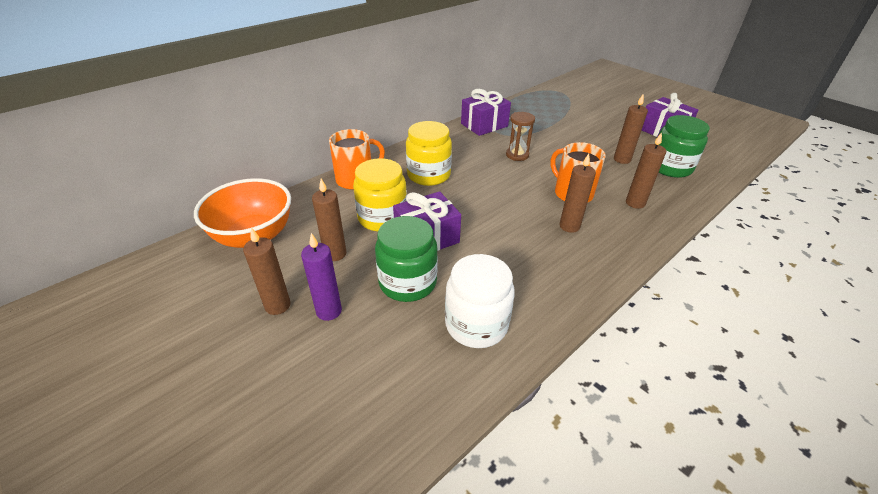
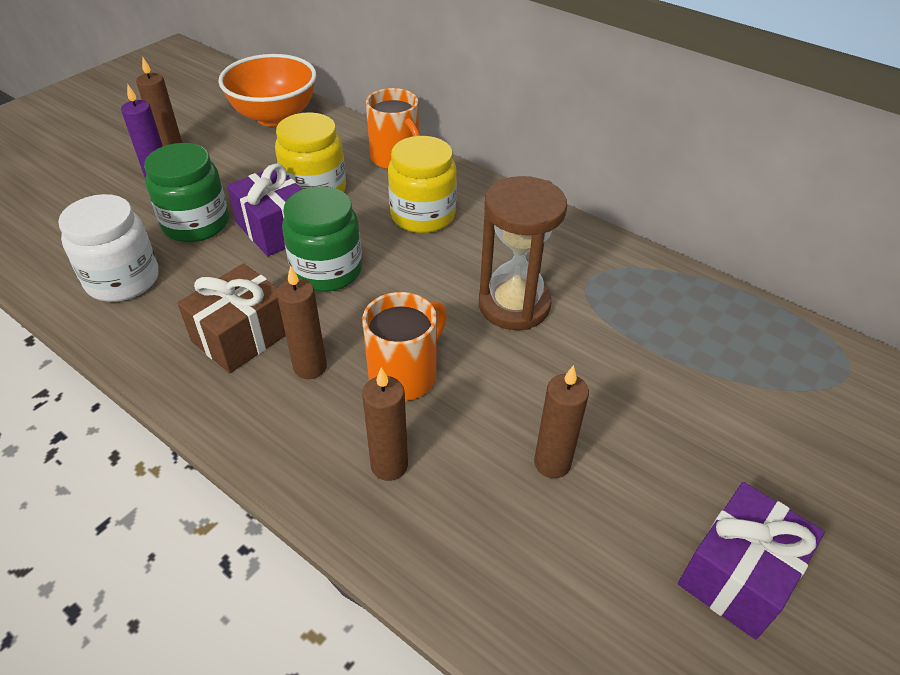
camera: 80 degrees right, 5 degrees up
(335, 254) = (246, 169): brown candle -> none
(484, 125) = (608, 260): purple gift -> none
(517, 155) = (514, 305): brown hourglass -> brown hourglass, size x1.73
(543, 254) = (242, 336): none -> brown gift
(670, 167) = (547, 555): green jar -> green jar (327, 271)

